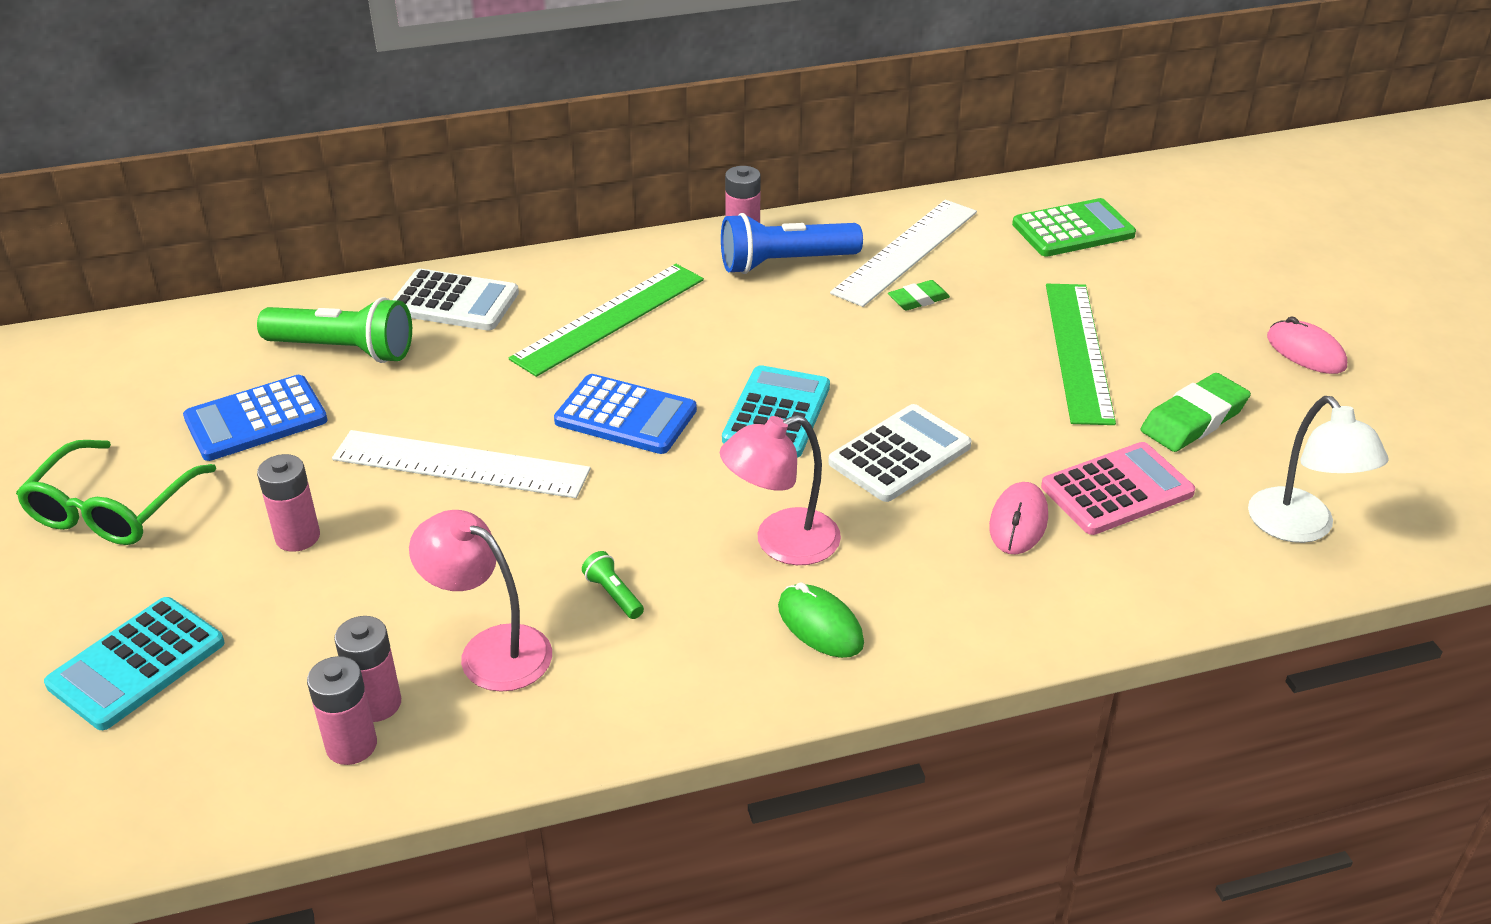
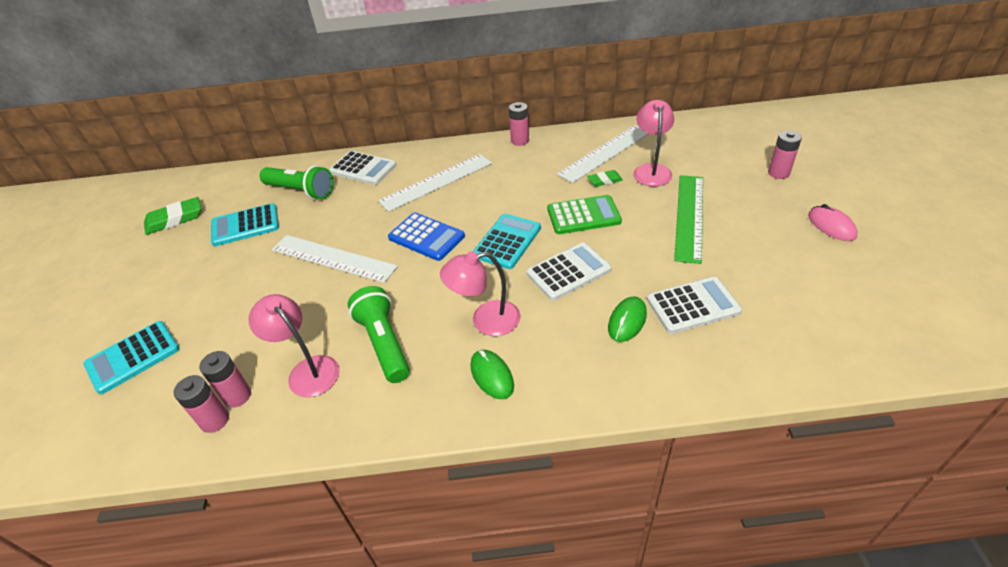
camera: 15 degrees right, 5 degrees up
(112, 509) = (160, 268): green glasses -> none
(256, 420) = (245, 225): blue calculator -> turquoise calculator
(297, 537) = (238, 292): pink battery -> pink battery (778, 173)
(609, 318) = (436, 182): green ruler -> white ruler
(613, 594) = (384, 343): green flashlight -> green flashlight, size x2.28
(784, 263) = (537, 156): blue flashlight -> none
(995, 277) = (651, 170): none -> pink lamp
(1018, 522) = (627, 321): pink mouse -> green mouse
(1073, 230) = (703, 145): green calculator -> green calculator (583, 215)
(1117, 490) = (693, 306): pink calculator -> white calculator
(1193, 419) = (751, 264): green eraser -> green eraser (175, 219)
(1300, 528) = (806, 342): white lamp -> none

